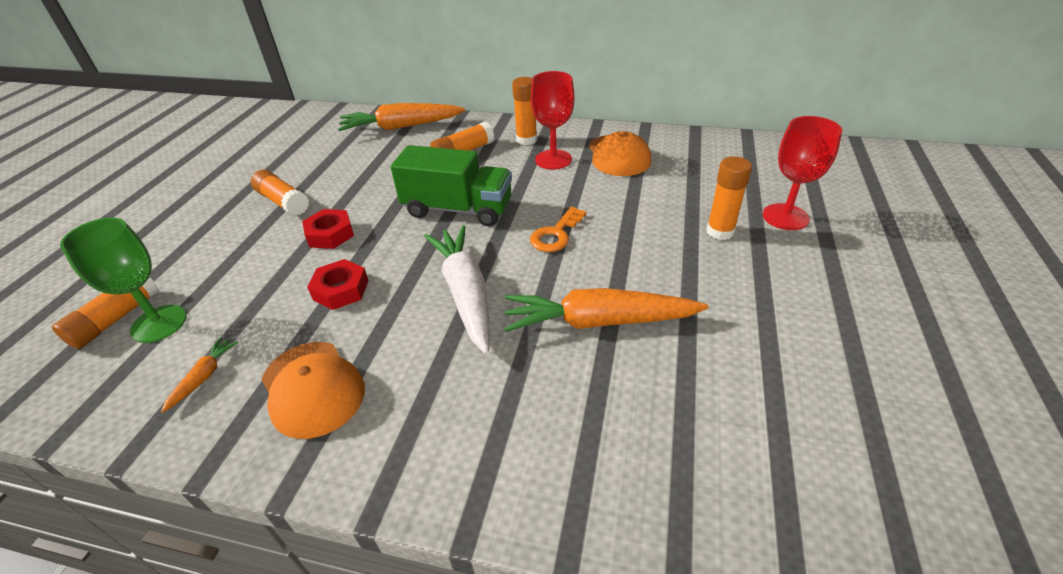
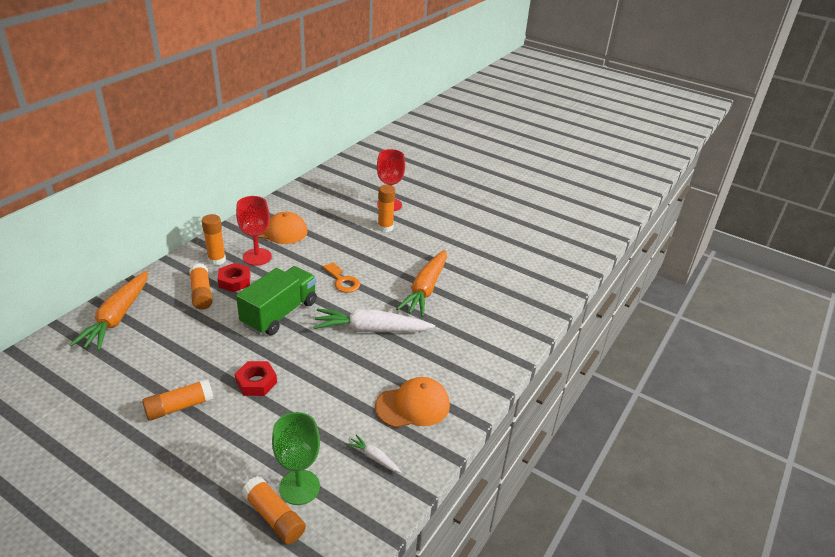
camera: 75 degrees left, 5 degrees down
(204, 377) = (374, 458): orange carrot -> white carrot
(341, 290) = (329, 384): red nut -> red nut (234, 281)

